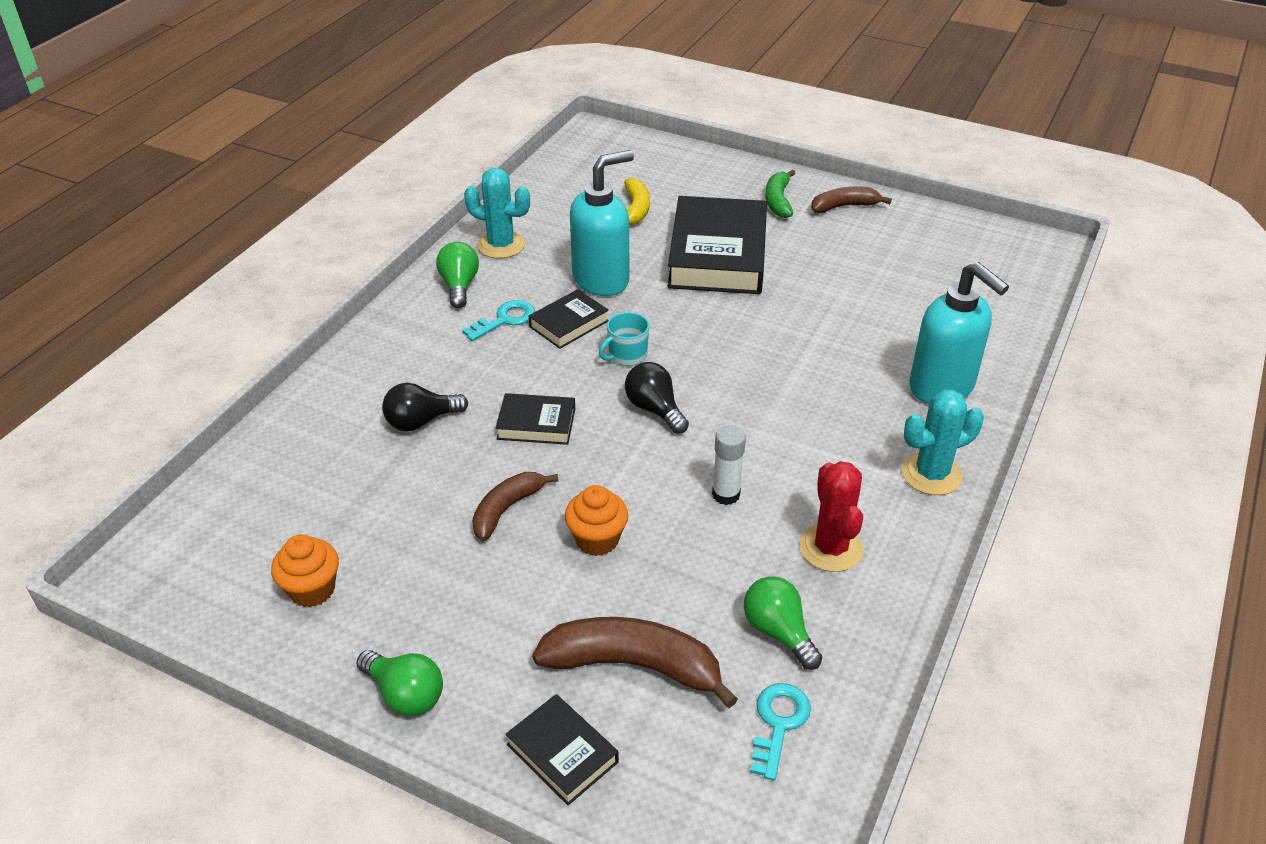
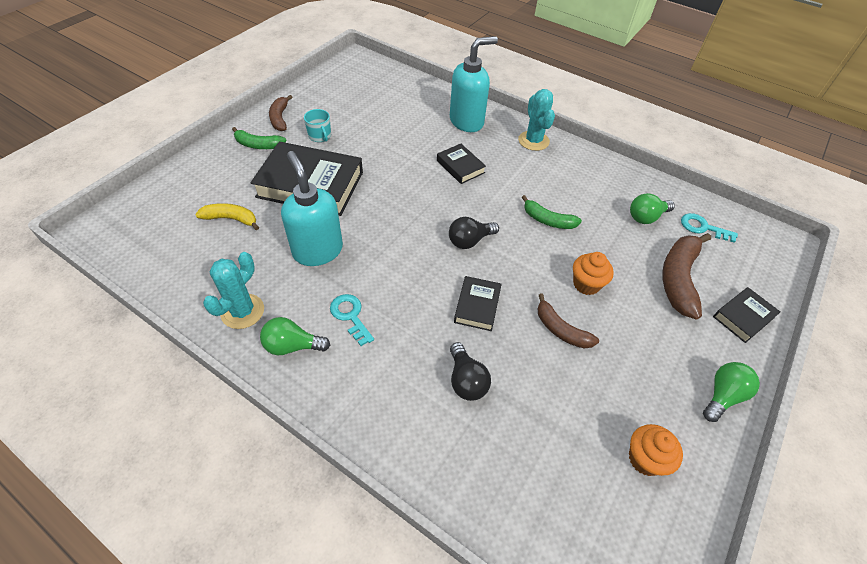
camera: 85 degrees left, 10 degrees up
(569, 324) = (367, 276): black book -> black book (460, 167)
(627, 355) = (411, 247): turquoise mug -> turquoise mug (320, 136)
(726, 495) = (548, 220): white glue stick -> green banana
(831, 548) = (587, 187): red cactus -> none

